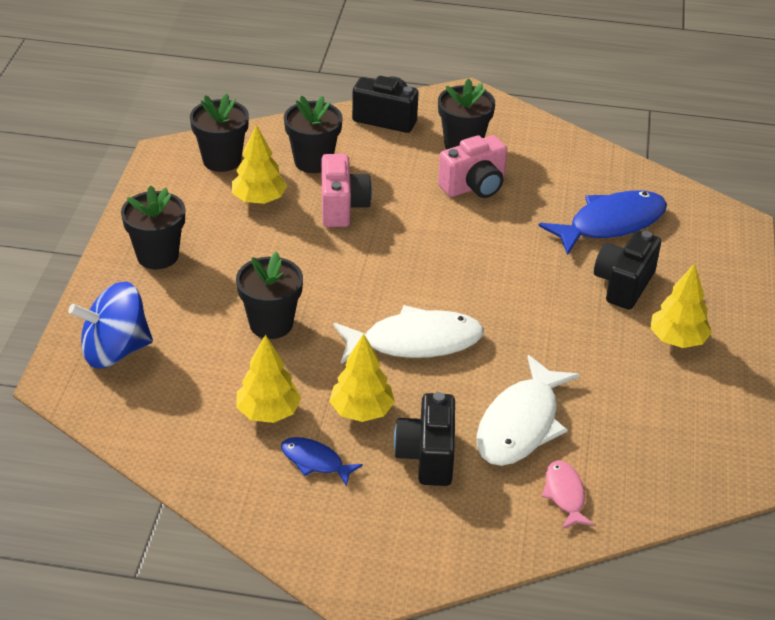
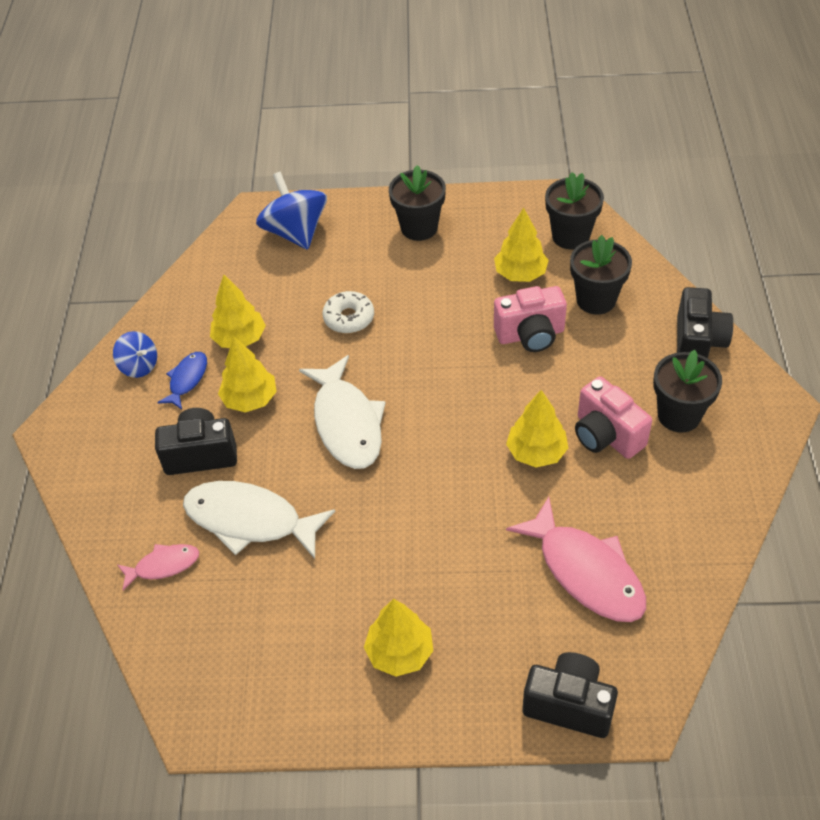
camera: 85 degrees right, 10 degrees up
(271, 324) = (349, 318): black flower pot -> white donut
(279, 504) = (139, 366): none -> blue spinning top
(482, 228) = (536, 452): none -> yellow tree
(611, 224) = (586, 572): blue fish -> pink fish
(623, 285) = (480, 593): black camera -> black camera (569, 705)

